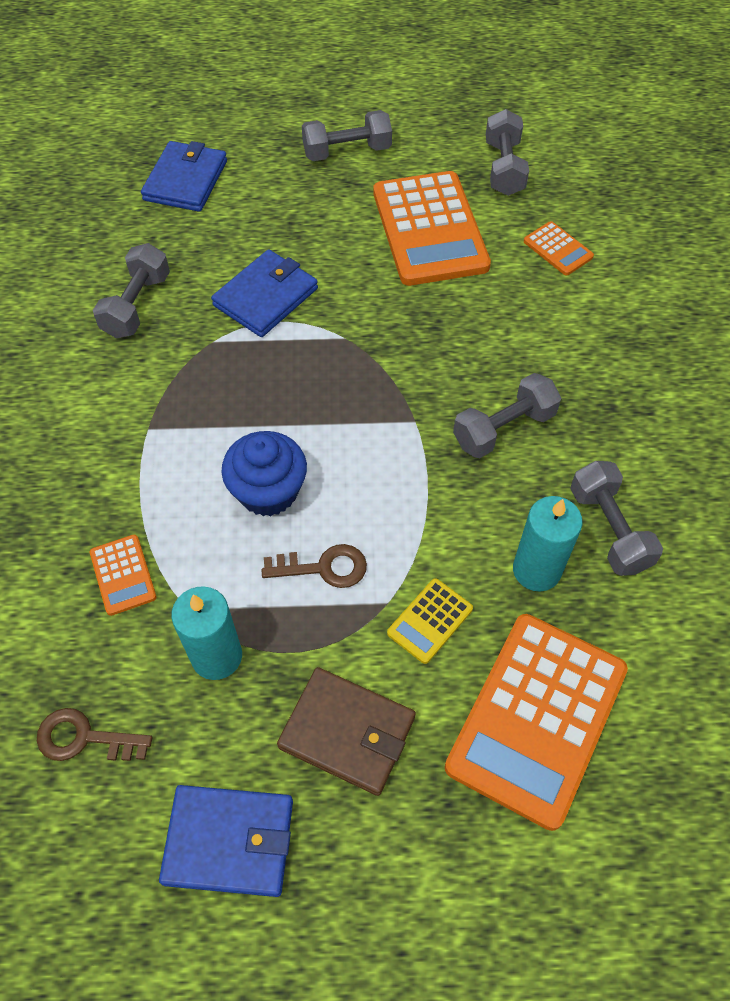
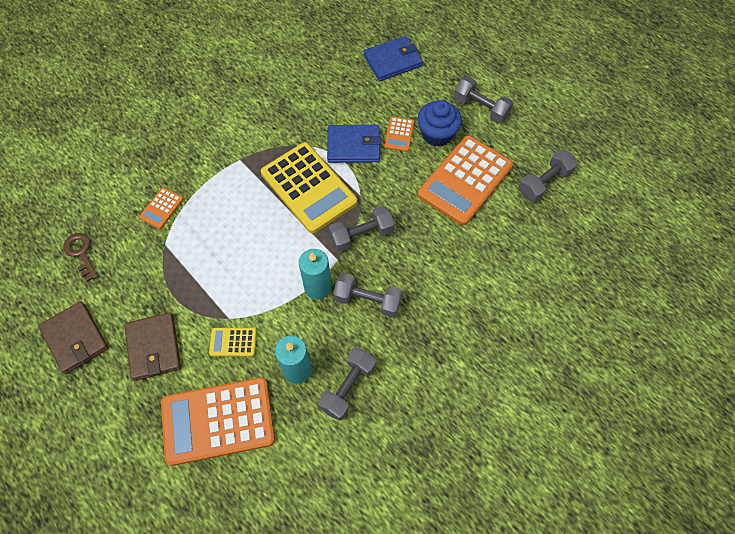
camera: 50 degrees right, 5 degrees up
(137, 305) = (301, 102): grey dumbbell -> grey dumbbell (361, 235)
(216, 656) = (151, 271): turquoise candle -> turquoise candle (317, 287)
(229, 841) = (75, 338): blue wallet -> brown wallet
(268, 491) = (247, 229): blue cupcake -> blue cupcake (437, 134)
(277, 382) = (308, 188): none -> yellow calculator
(323, 567) = (226, 280): brown key -> none
(558, 249) = (511, 246): orange calculator -> orange calculator (399, 134)

